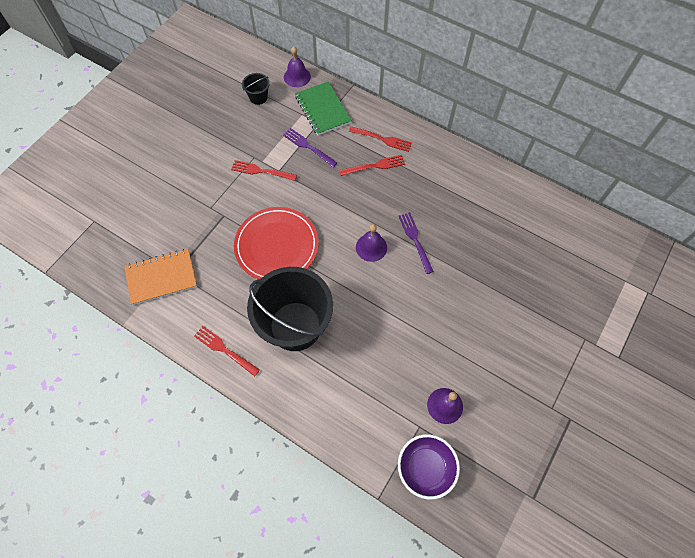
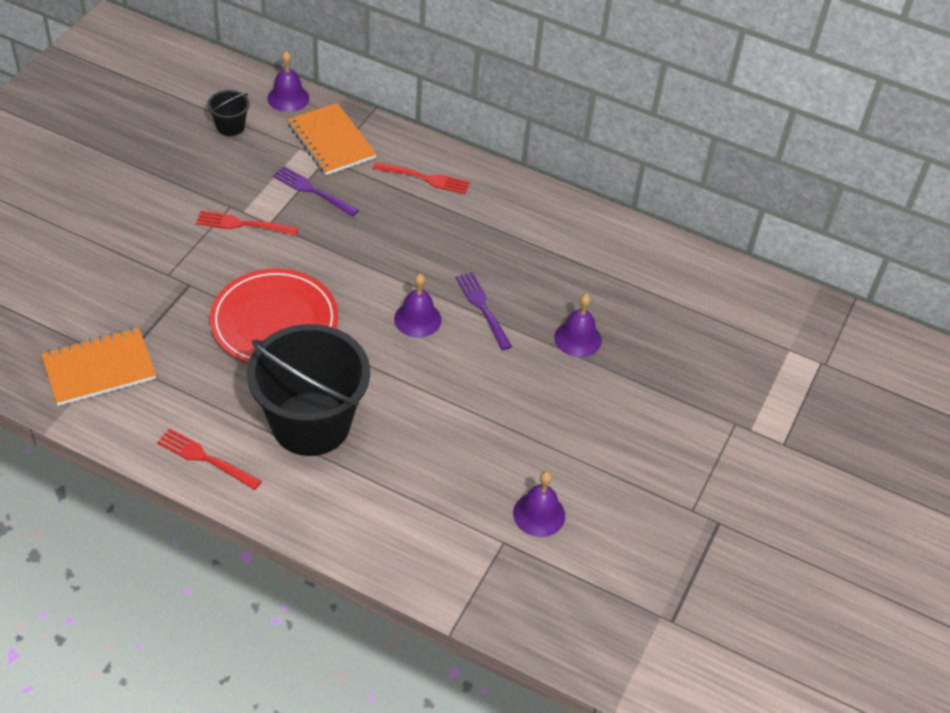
camera: 10 degrees left, 15 degrees down
(323, 109) = (331, 141): green notebook -> orange notebook
(375, 166) = (415, 213): red fork -> none
(425, 468) = (515, 592): purple bowl -> none
(478, 266) = (577, 338): none -> purple bell

